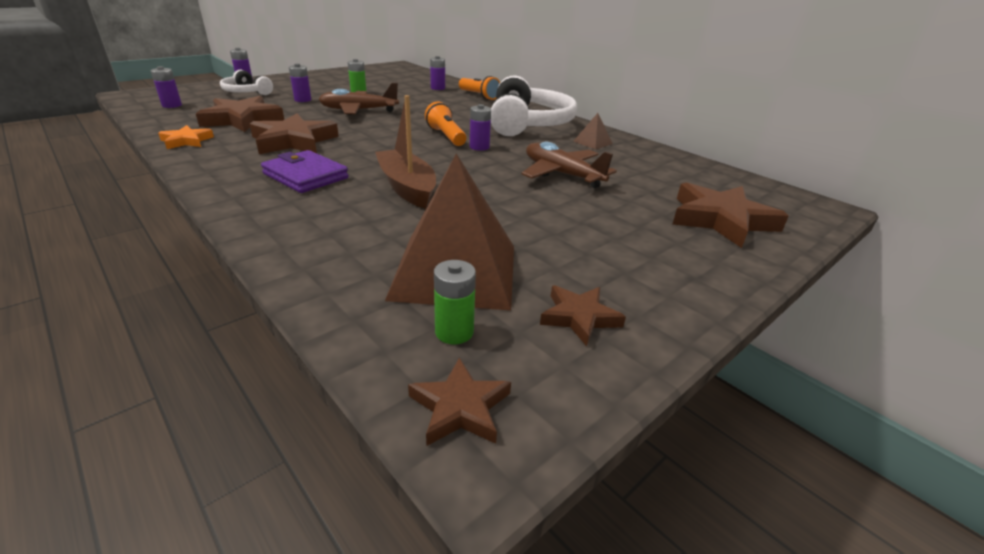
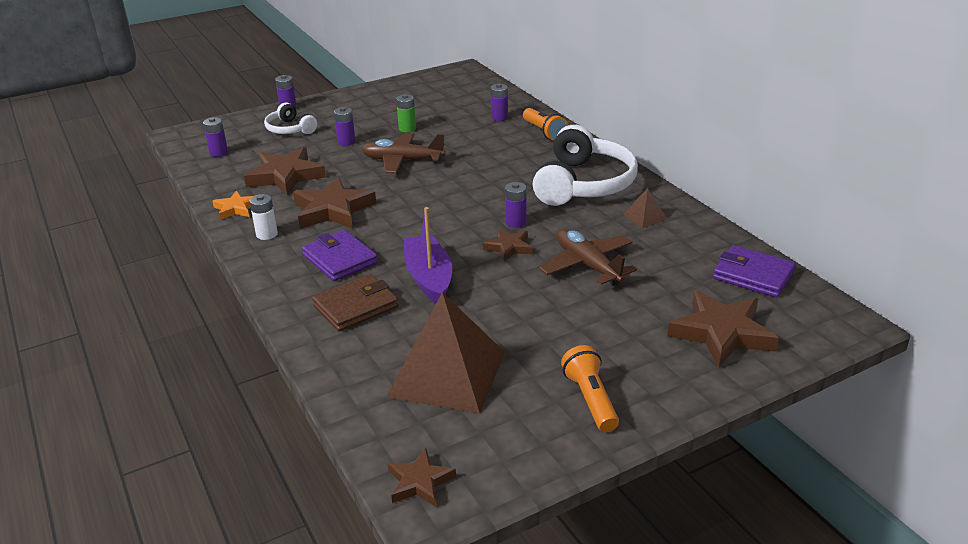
camera: 15 degrees right, 0 degrees up
(221, 159) = (267, 234): none -> white battery
(329, 213) = (356, 306): none -> brown wallet
(407, 187) = (429, 278): brown boat -> purple boat
(446, 136) = (485, 204): orange flashlight -> orange flashlight (590, 399)
(454, 332) = (431, 427): green battery -> none
(579, 317) = (531, 424): brown star -> brown star (509, 247)
(713, 177) = (753, 275): none -> purple wallet

